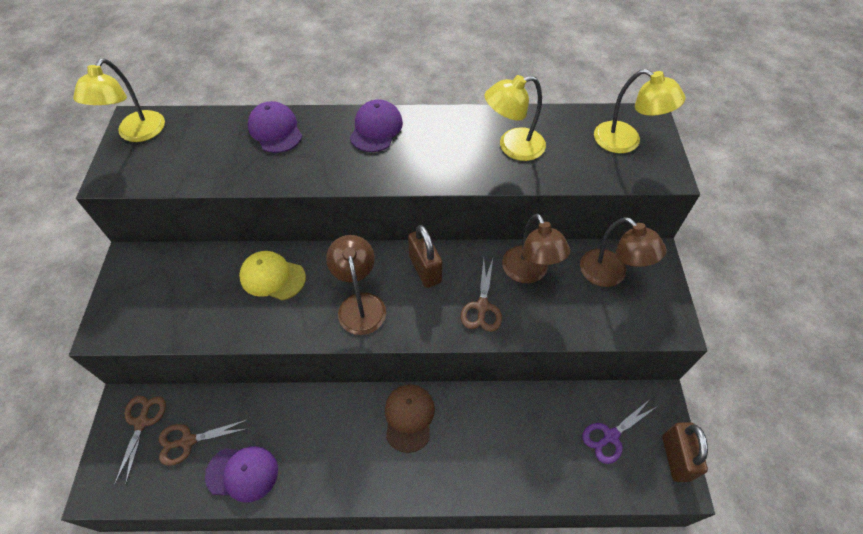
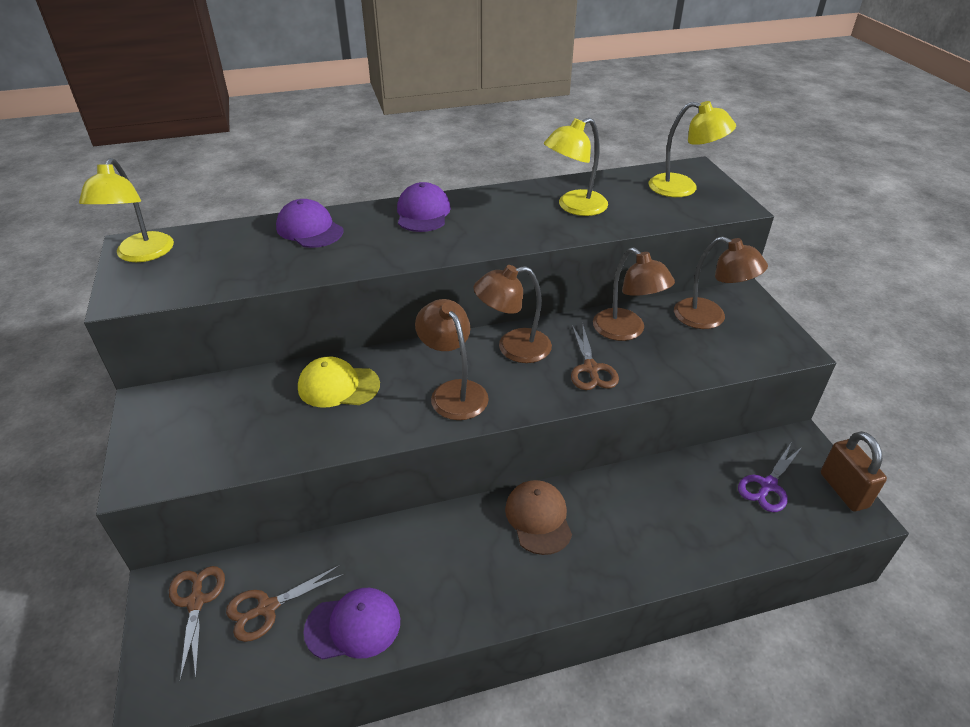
camera: 15 degrees left, 15 degrees down
(425, 269) = (513, 348): brown padlock -> brown lamp

